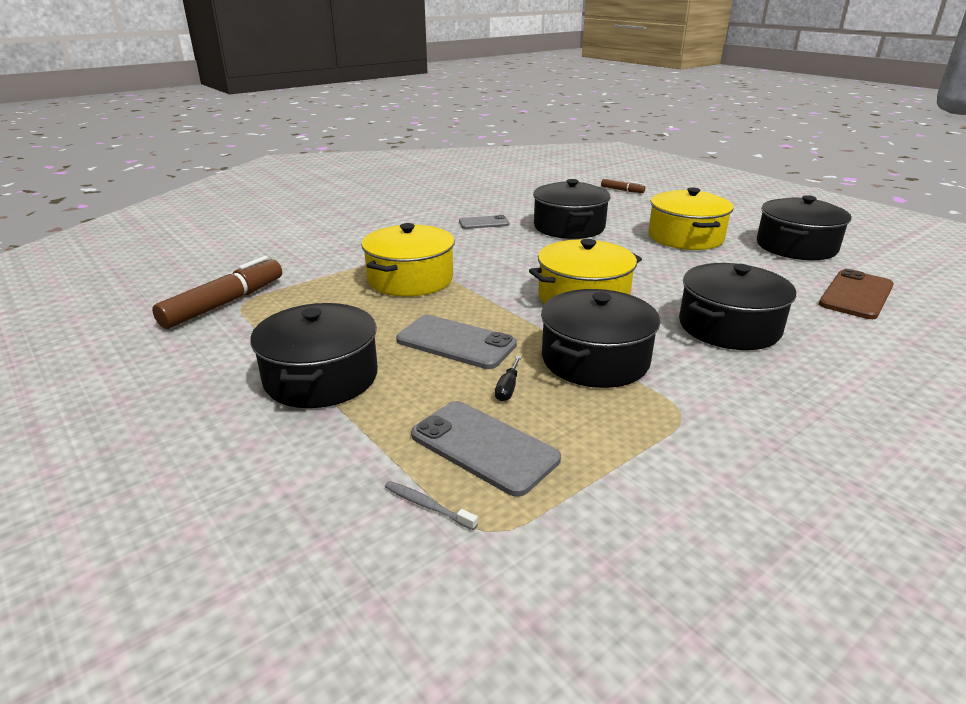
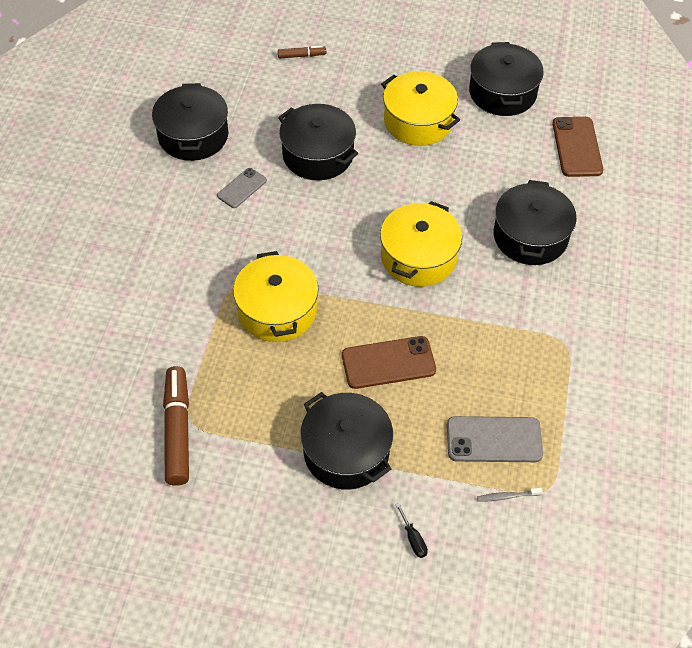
camera: 40 degrees left, 25 degrees up
(456, 342) = (388, 362): grey phone -> brown phone
(508, 388) = (461, 385): black screwdriver -> black screwdriver (413, 539)
(595, 360) = (484, 324): black pot -> black pot (193, 136)

